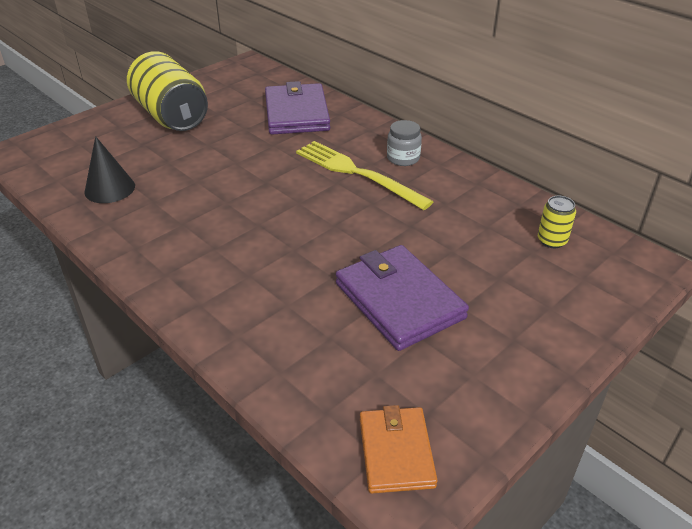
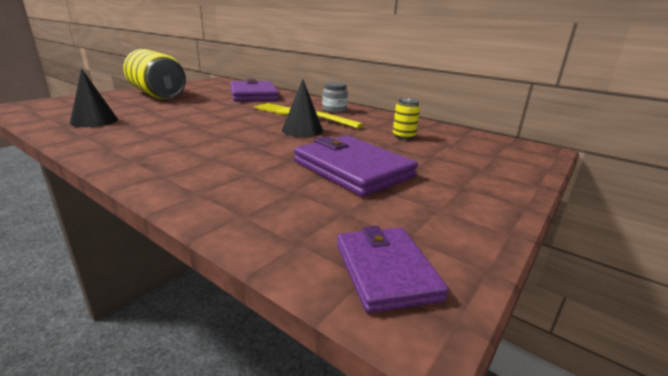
camera: 10 degrees left, 15 degrees down
(353, 213) = (302, 130): none -> black cone
(396, 452) = (386, 271): orange wallet -> purple wallet
(552, 240) = (460, 140): yellow can -> yellow can (403, 136)

